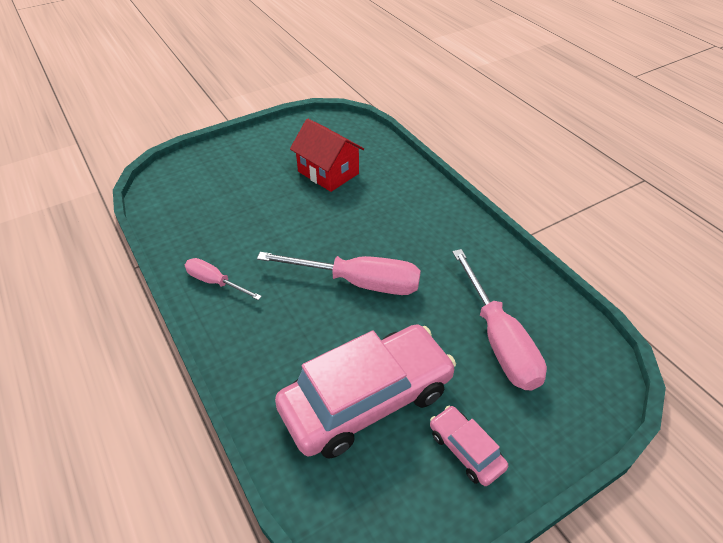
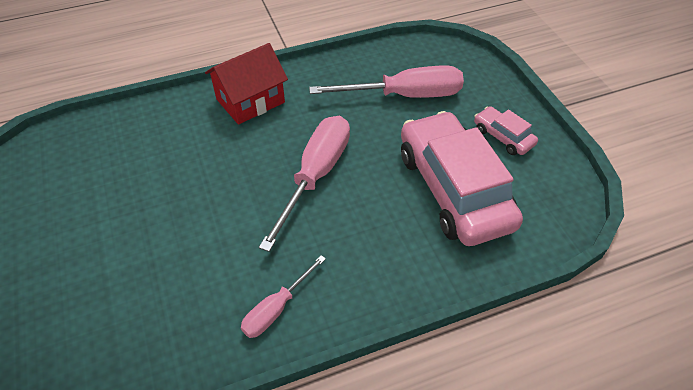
camera: 80 degrees left, 5 degrees up
(328, 172) = (125, 179): red house -> red house (250, 101)
(466, 450) = (503, 136): pink car -> pink car turned 75 degrees clockwise

